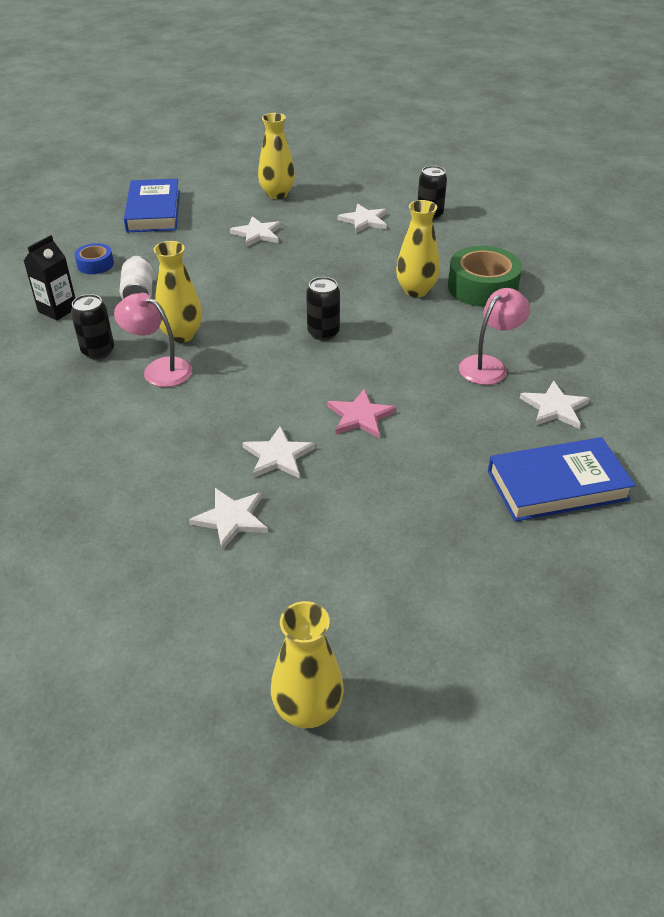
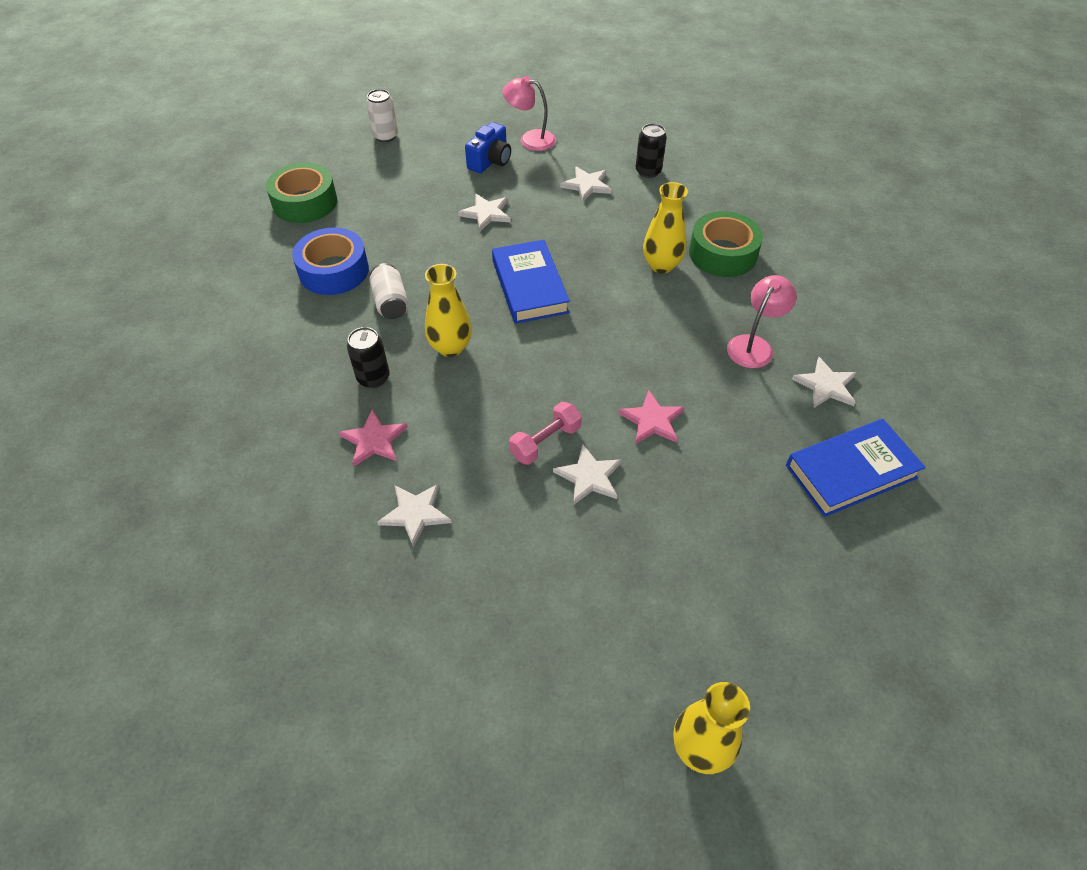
camera: 10 degrees left, 10 degrees up
(58, 310) = (314, 332): black carton -> none
(78, 401) = (374, 440): none -> pink star
(90, 210) = (305, 202): none -> green tape
(95, 264) = (334, 271): blue tape -> blue tape, size x1.87
(153, 211) = (371, 196): blue book -> blue book (529, 286)
(159, 369) = (442, 391): pink lamp -> pink lamp (530, 139)
(185, 167) = (385, 136): none -> white can
(231, 519) = (567, 555): white star -> white star (415, 513)
(245, 422) = (545, 442): none -> pink dumbbell
(277, 194) = (490, 161): yellow vase -> blue camera
(323, 333) = (588, 327): black can -> none

